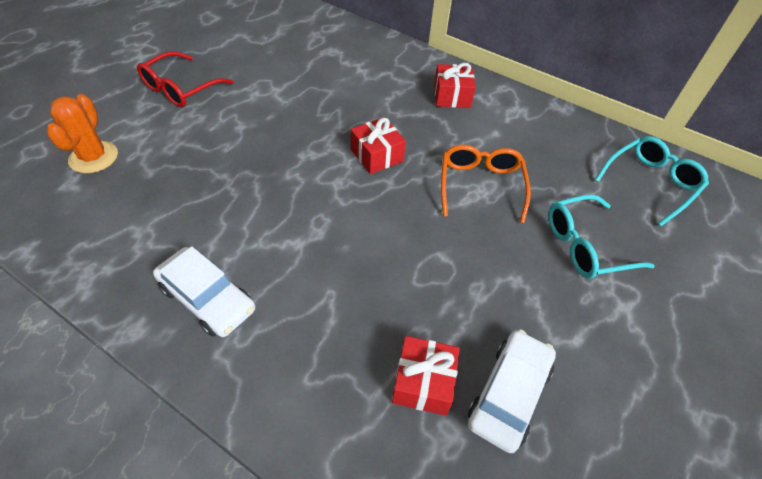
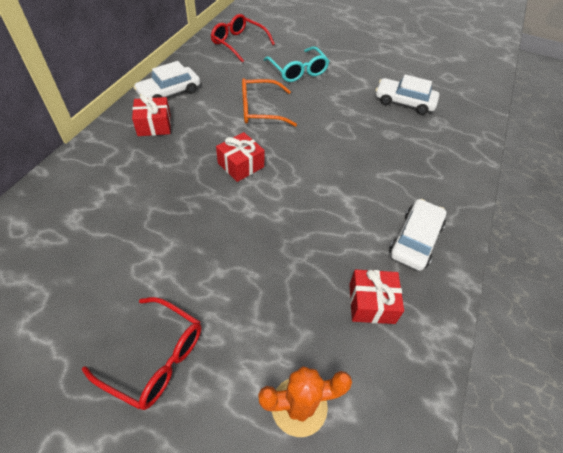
camera: 100 degrees left, 0 degrees up
(423, 382) = (415, 131): red gift -> red gift (371, 303)
(514, 109) = (169, 92): none -> white car
(650, 183) = (238, 43): turquoise glasses -> red glasses

